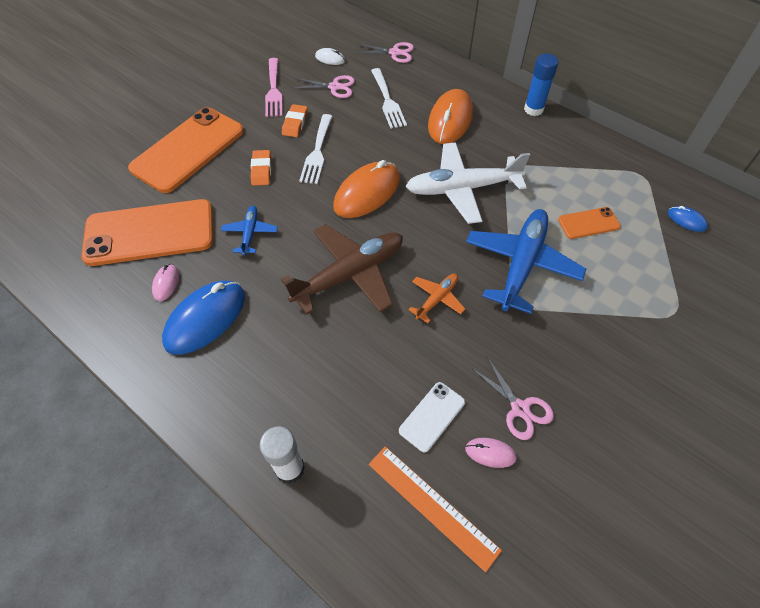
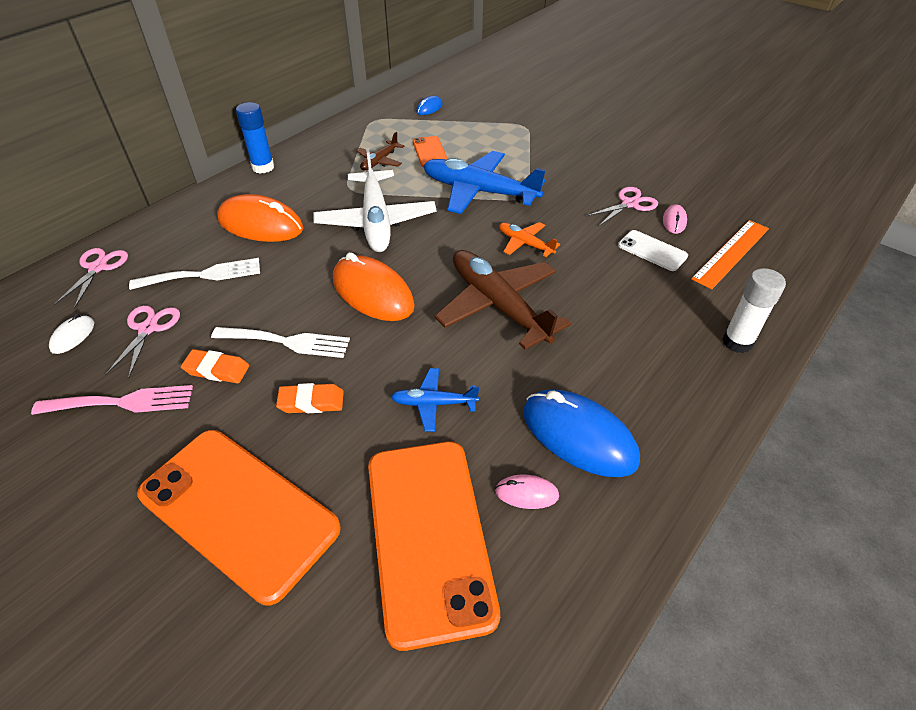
camera: 90 degrees left, 10 degrees down
(562, 185) = (380, 161): none -> brown plane

